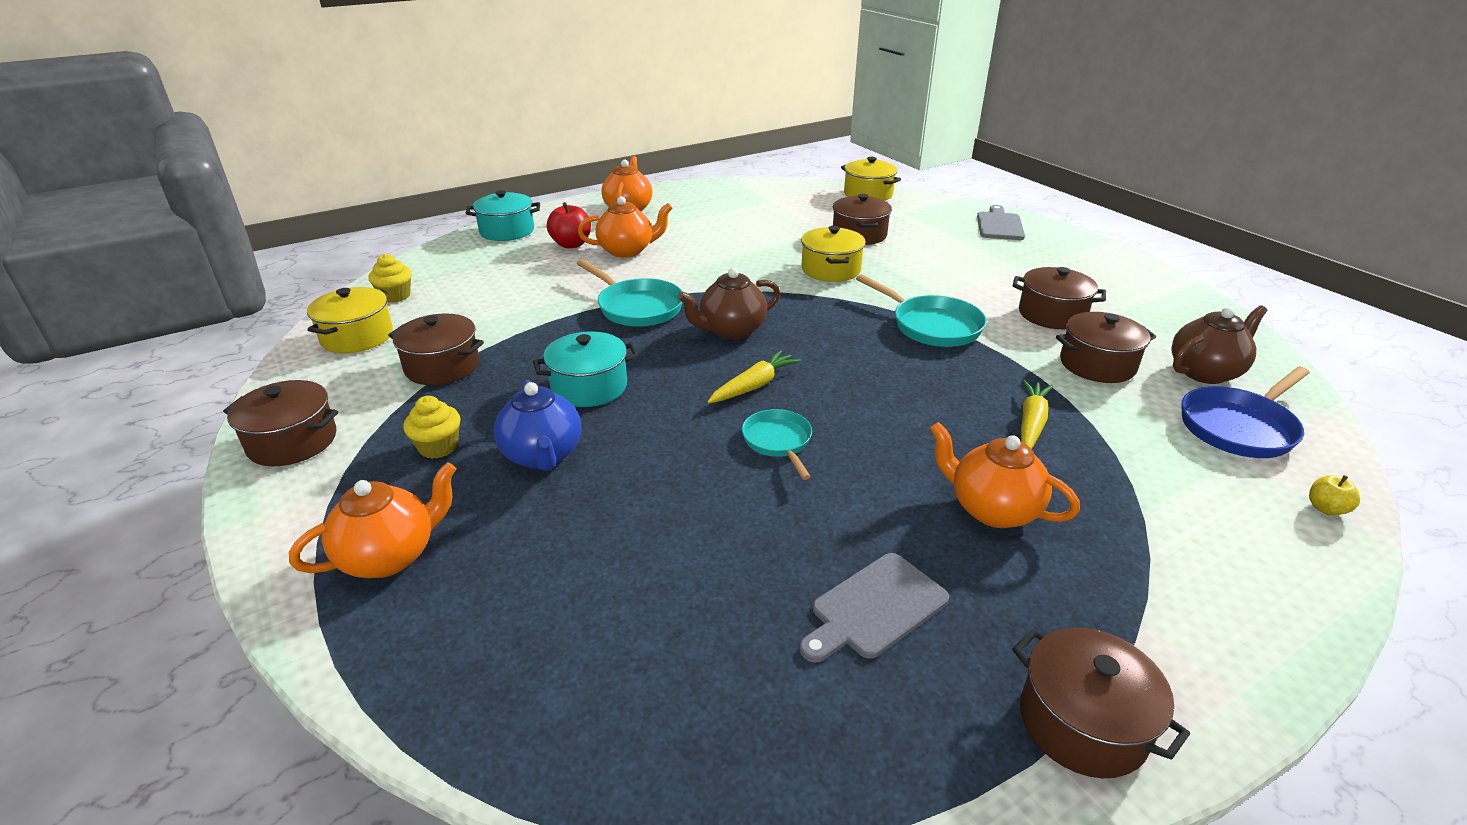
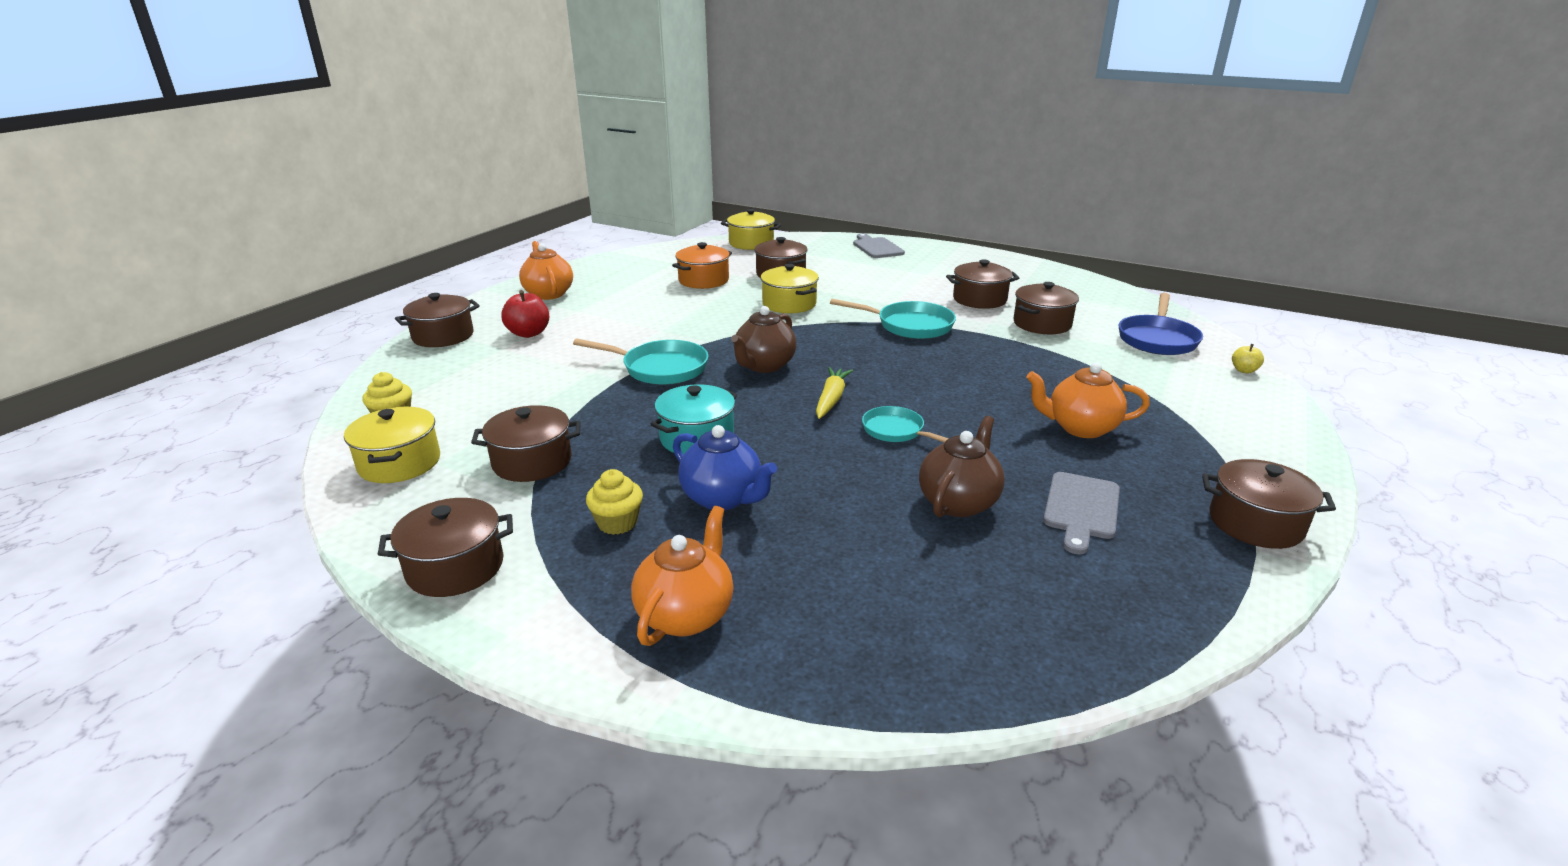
camera: 30 degrees left, 5 degrees down
(507, 231) = (443, 336): turquoise pot -> brown pot
(627, 251) = (592, 327): orange teapot -> none
(776, 225) = (703, 280): none -> orange pot
(1031, 423) = (1044, 370): yellow carrot -> none
(1205, 372) = (1106, 312): brown teapot -> brown teapot (958, 502)

